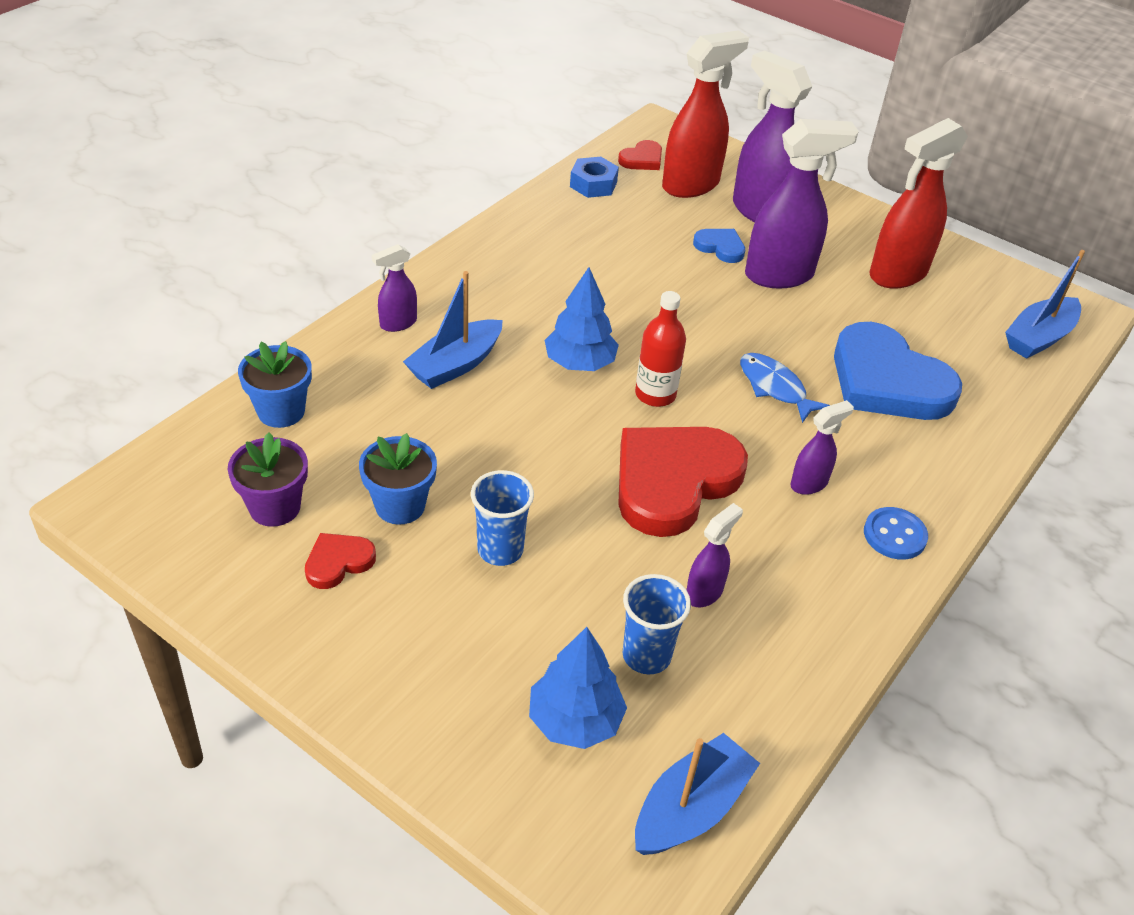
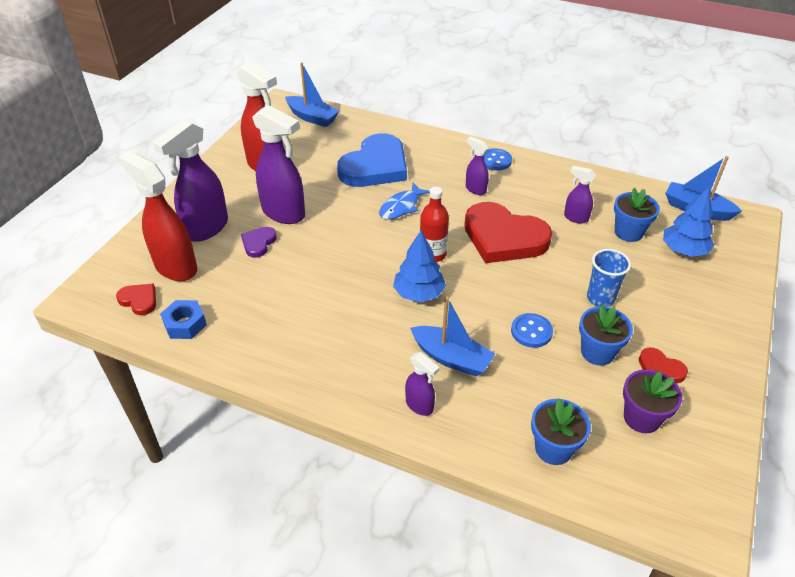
camera: 100 degrees left, 0 degrees up
(467, 450) = (531, 331): none -> blue button
(646, 655) = (628, 232): blue cup -> blue flower pot
(720, 247) = (258, 243): blue heart -> purple heart
(780, 275) = (284, 213): purple spray bottle -> purple spray bottle turned 150 degrees clockwise

